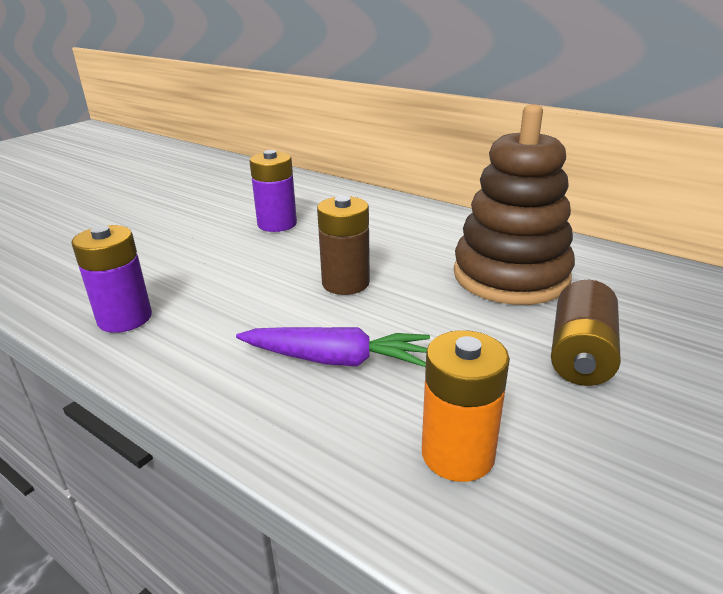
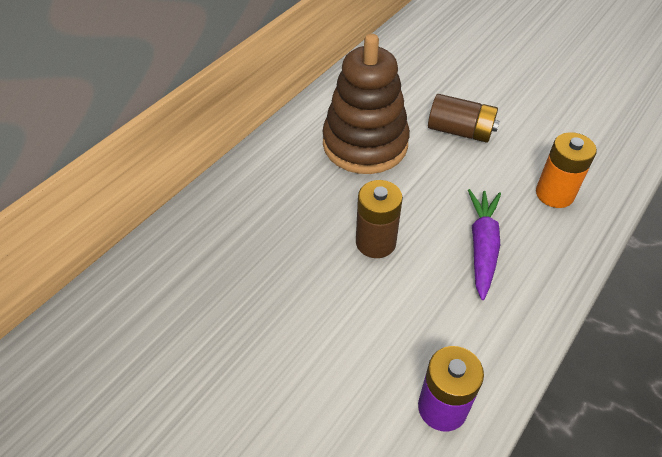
camera: 90 degrees left, 20 degrees up
(277, 224) = (243, 304): purple battery -> none

